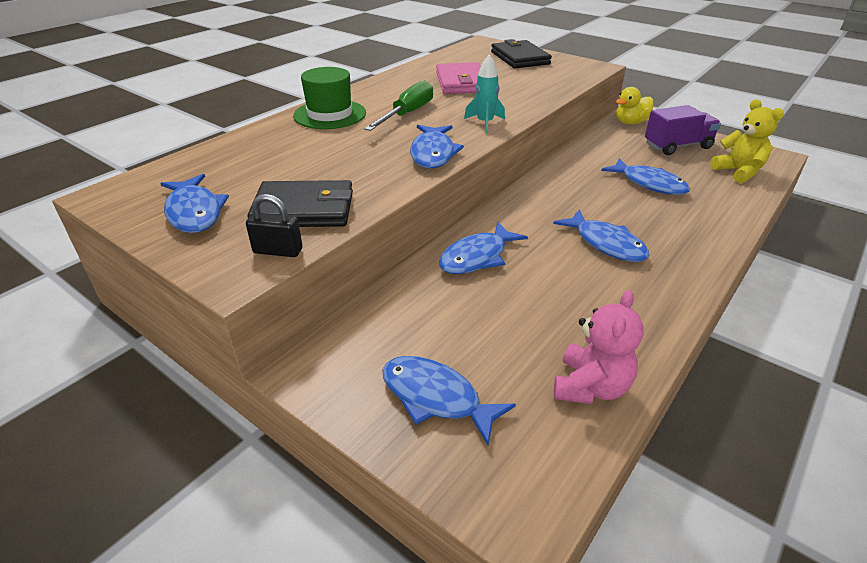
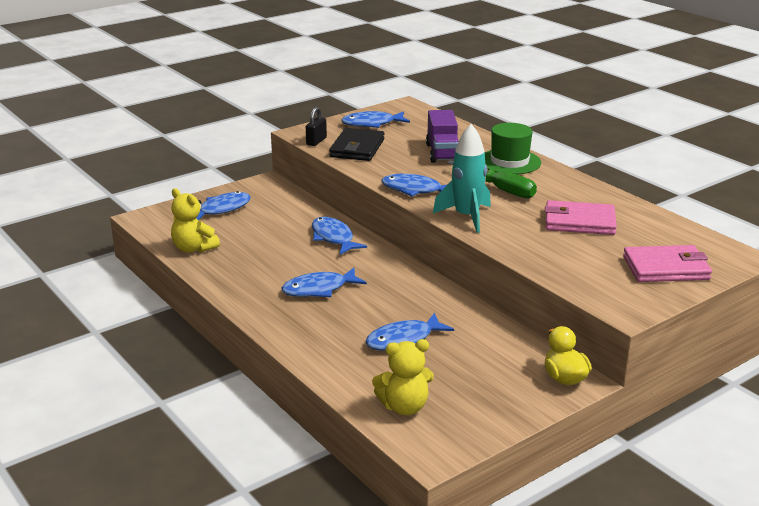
camera: 105 degrees right, 10 degrees down
(485, 123) = (466, 217): turquoise rocket -> turquoise rocket, size x1.58
(520, 58) = (666, 268): black wallet -> pink wallet
(590, 387) = (193, 248): pink teddy bear -> yellow teddy bear
(677, 146) = (484, 389): purple truck -> purple truck (442, 153)

